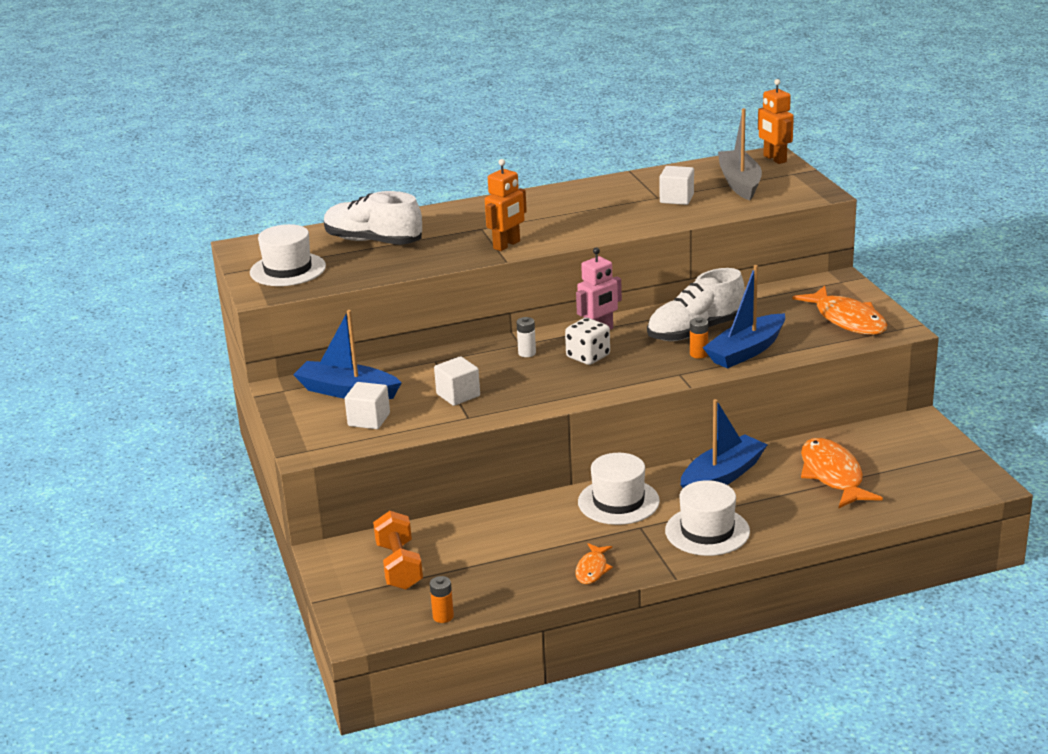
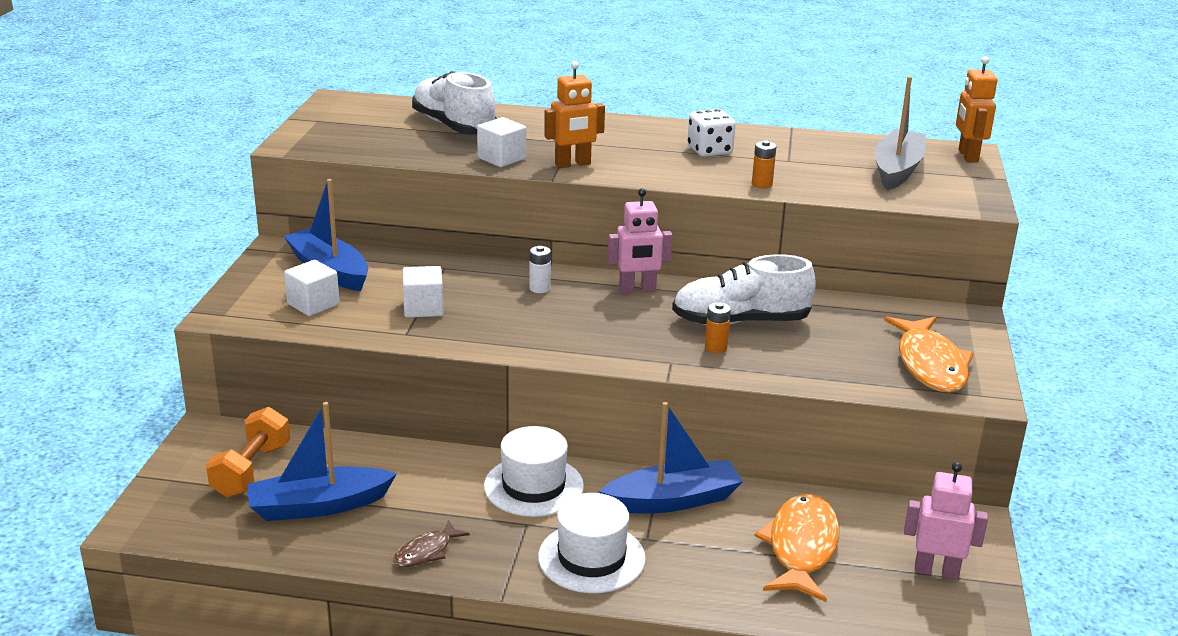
camera: 25 degrees right, 0 degrees up
(288, 269) = (344, 130): white hat -> none
(443, 616) = (229, 542): orange battery -> orange battery (762, 184)
(588, 356) = (596, 312): white dice -> white dice (709, 151)
(592, 569) = (426, 552): orange fish -> brown fish
(676, 198) = (807, 167): white cube -> white cube (501, 158)
(746, 351) = (772, 361): blue boat -> blue boat (318, 506)
(926, 459) = (936, 571): none -> pink robot

